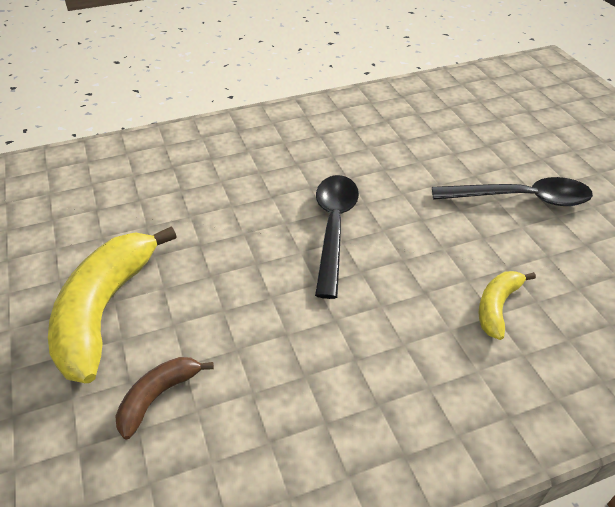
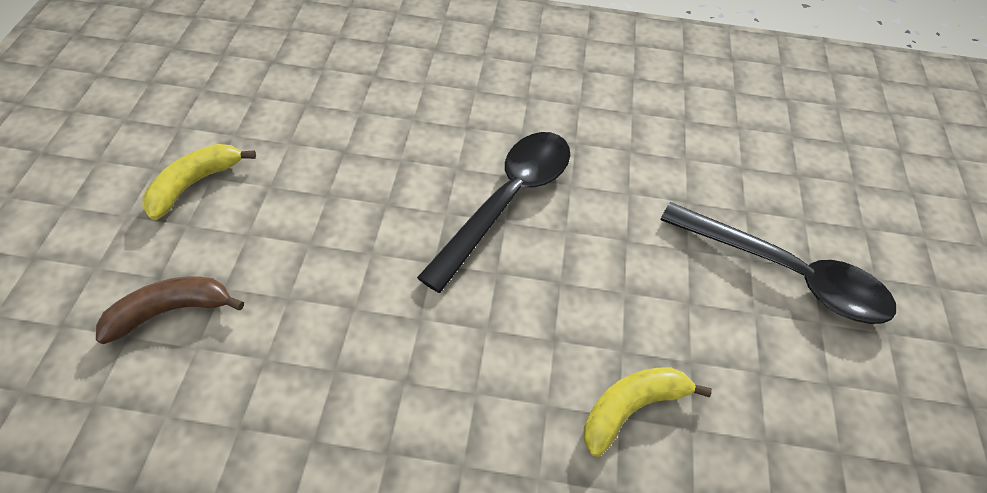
camera: 25 degrees right, 10 degrees up
(105, 310) = (194, 184): yellow banana -> yellow banana, size x0.50

